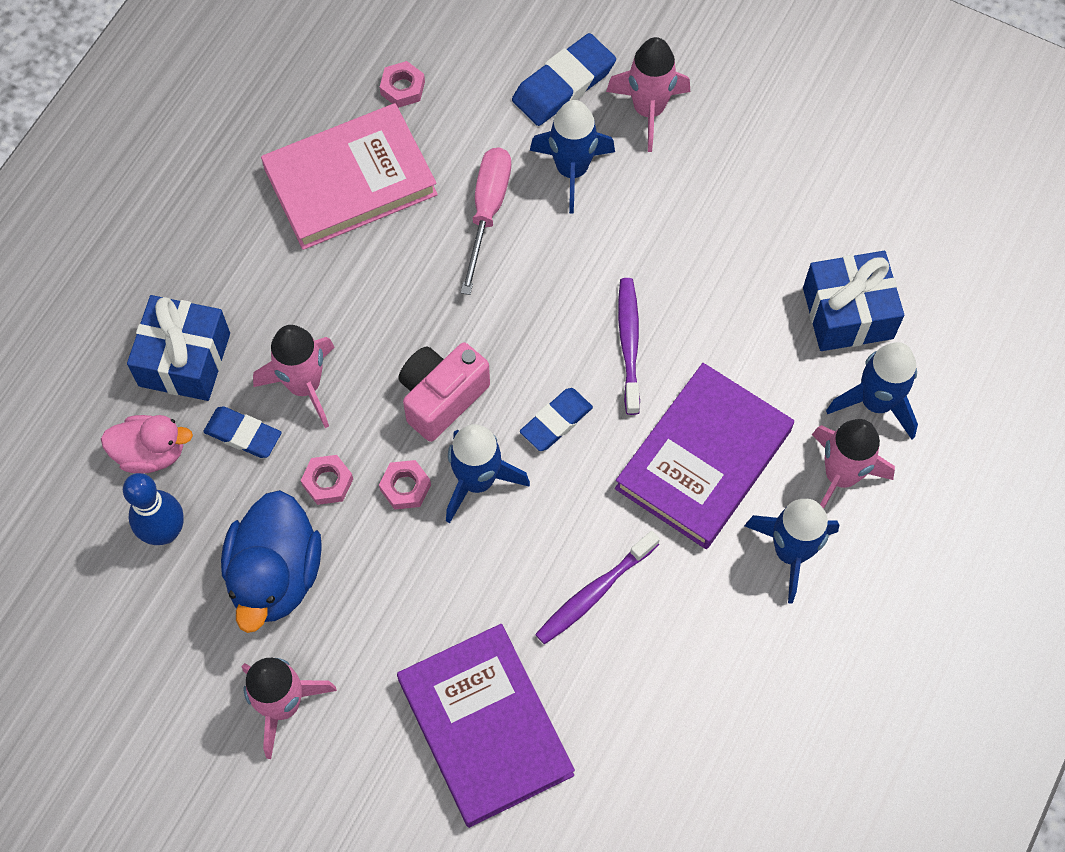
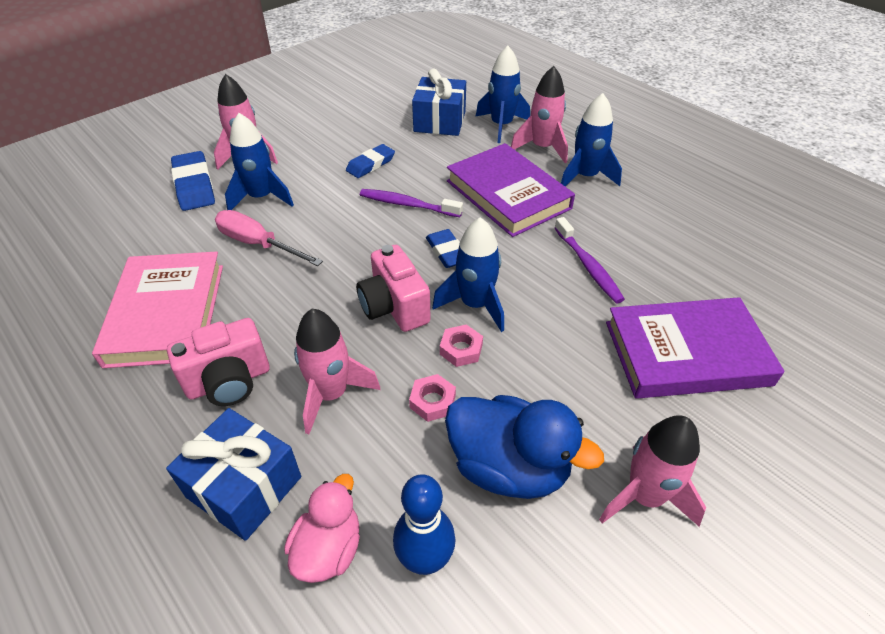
camera: 70 degrees left, 20 degrees down
(243, 434) = (353, 456): blue eraser -> blue eraser (370, 164)
(287, 287) = (229, 381): none -> pink camera
(402, 88) = (116, 262): pink nut -> none

